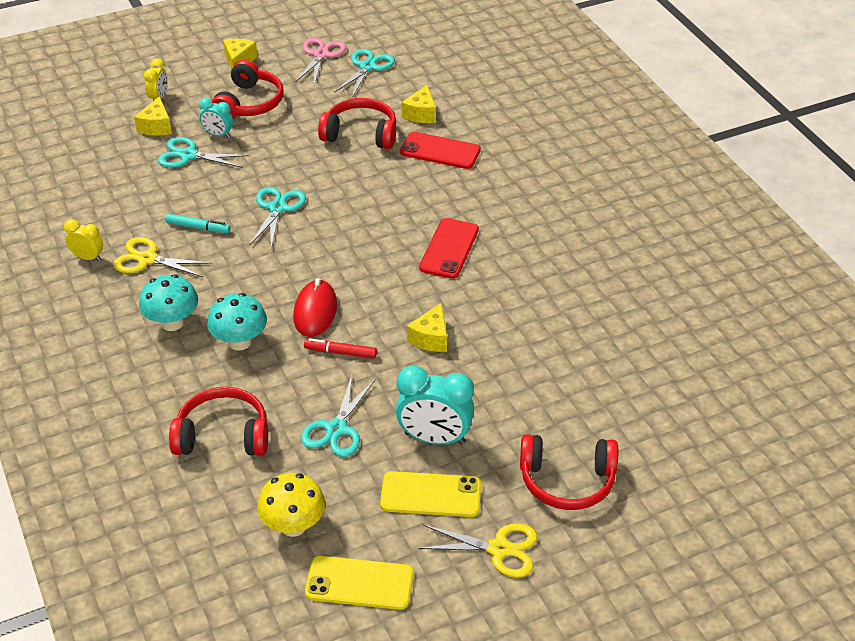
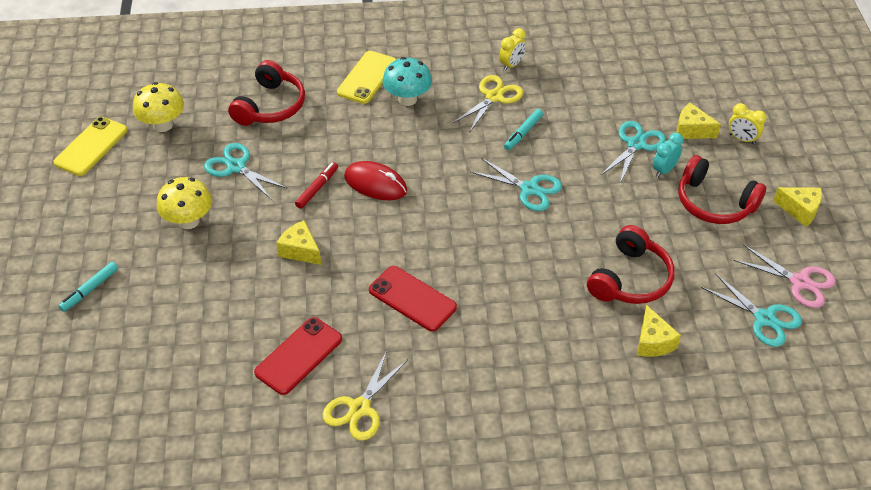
camera: 110 degrees right, 5 degrees up
(239, 342) = (364, 132): turquoise mushroom -> none
(421, 114) = (653, 342): yellow cheese -> yellow cheese turned 135 degrees counterclockwise
(430, 494) = (137, 203): yellow phone -> yellow phone (367, 77)
(434, 438) = (189, 221): turquoise clock -> yellow mushroom
(440, 151) = (575, 339): red phone -> red phone (298, 356)
(499, 549) = (61, 227): yellow scissors -> yellow scissors (359, 408)
(567, 481) = (90, 290): red headphones -> turquoise marker

